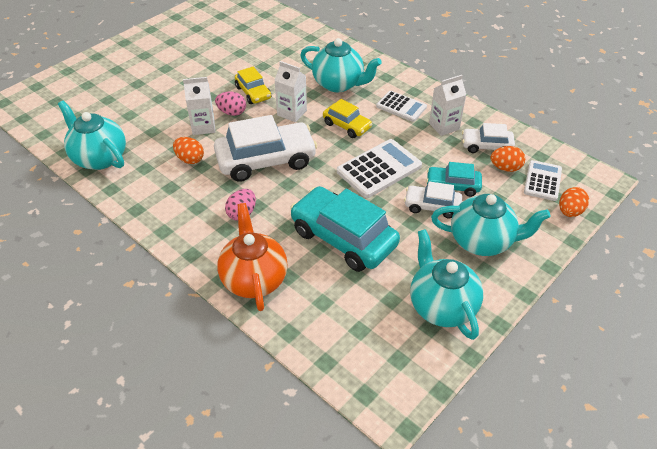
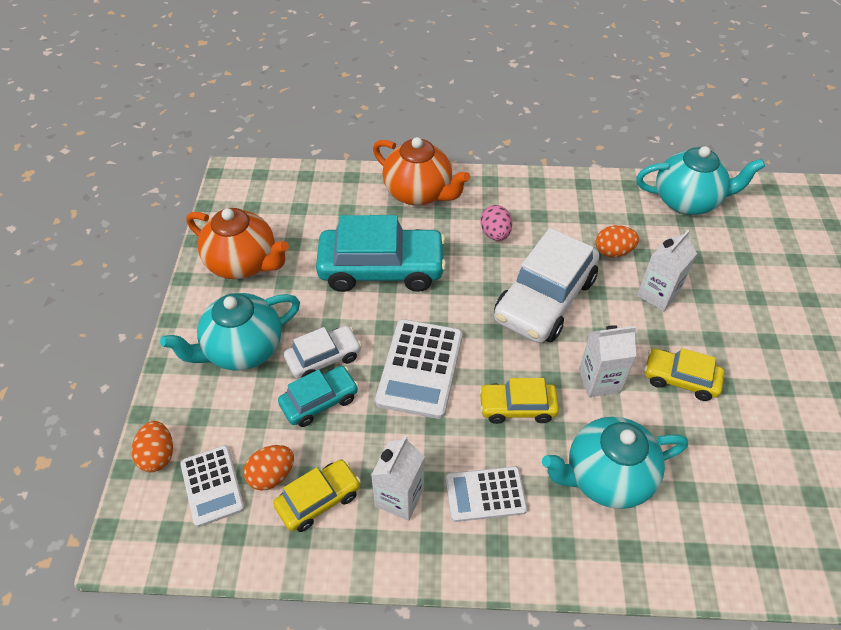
camera: 140 degrees right, 5 degrees up
(232, 112) = (659, 333): pink egg -> none
(441, 306) = (243, 263): turquoise teapot -> orange teapot
(486, 146) = (319, 500): white car -> yellow car

